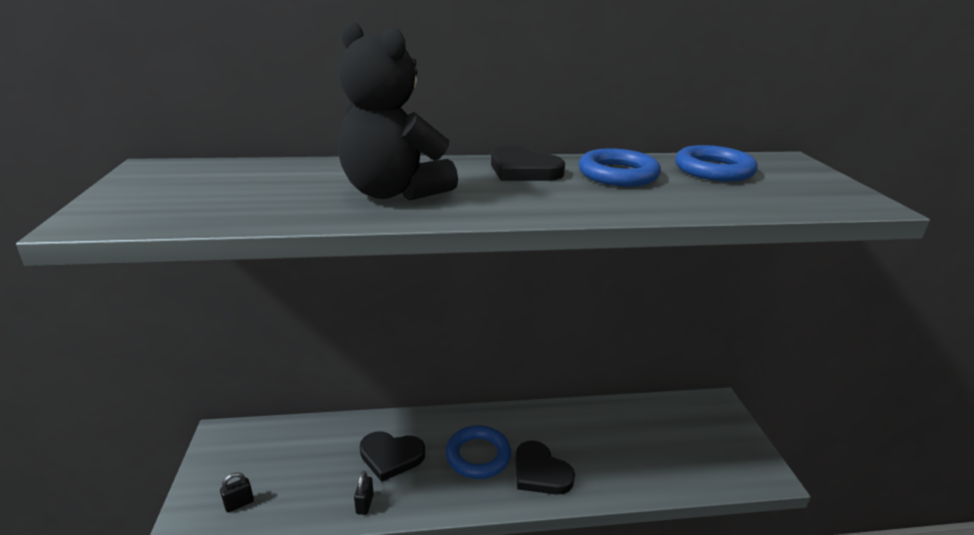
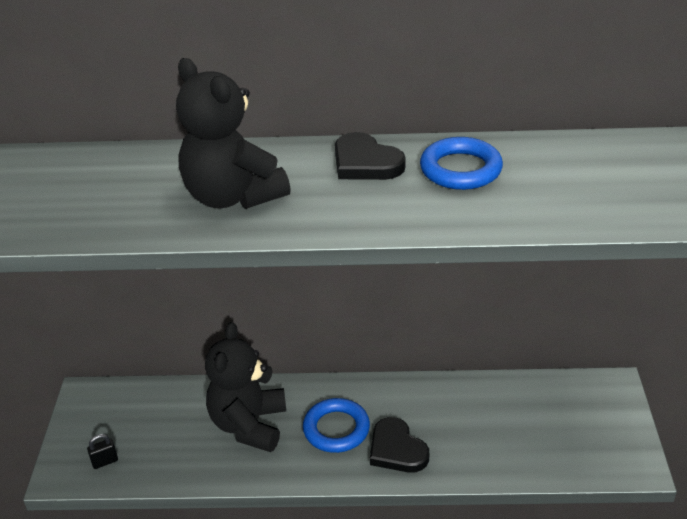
camera: 10 degrees right, 10 degrees up
(365, 504) = (220, 469): black padlock -> none
(391, 456) = (249, 425): black heart -> black teddy bear
(713, 170) = (567, 162): blue ring -> none

